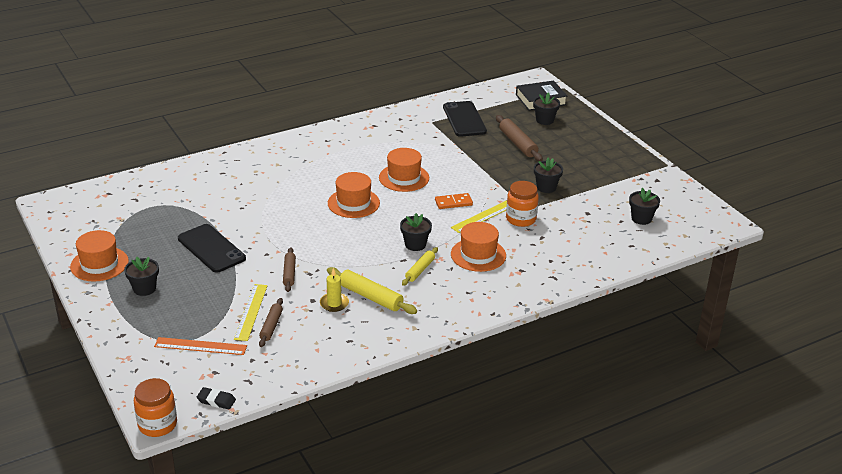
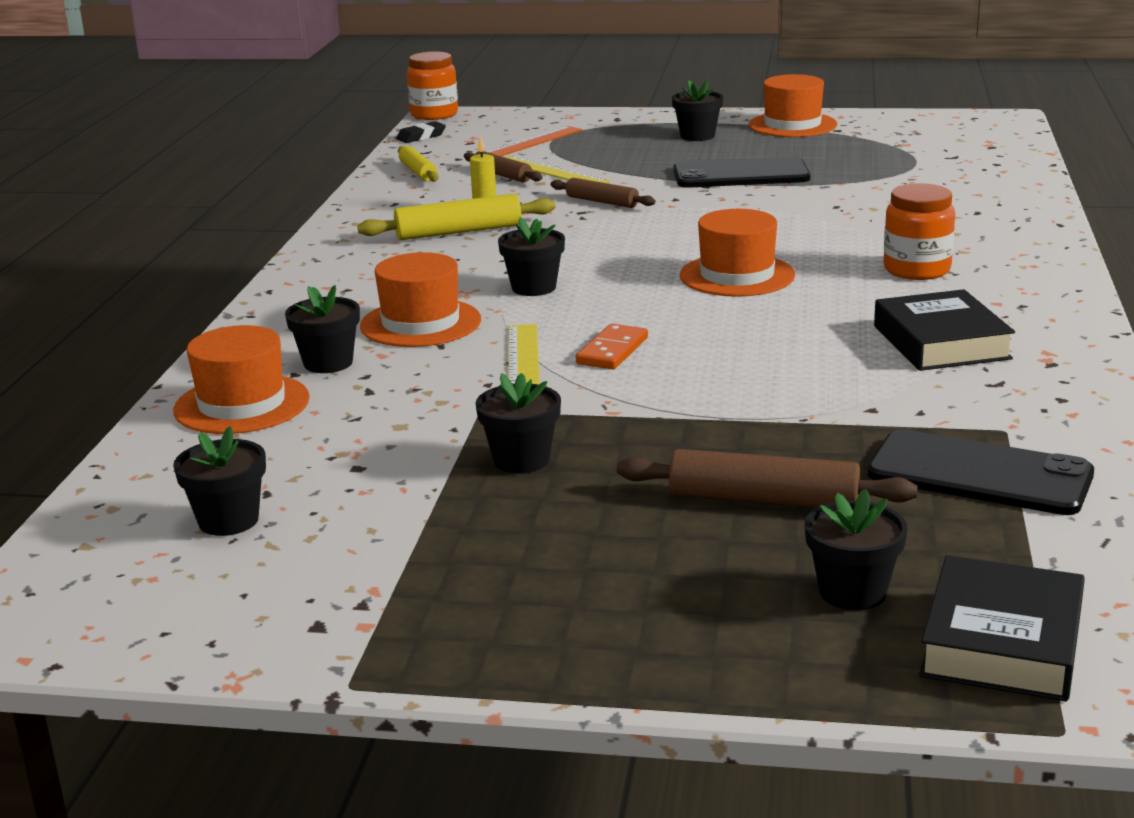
camera: 130 degrees right, 10 degrees down
(377, 146) = (941, 342): none -> black book
(404, 178) = (770, 334): orange hat -> orange hat (242, 404)
(420, 270) = (461, 274): yellow rolling pin -> yellow rolling pin (418, 172)
(521, 219) = (457, 392): orange jar -> orange jar (917, 270)
(534, 257) = (328, 363): none -> black flower pot

